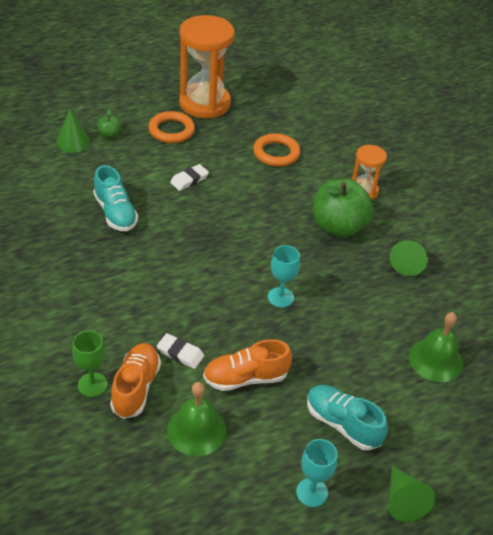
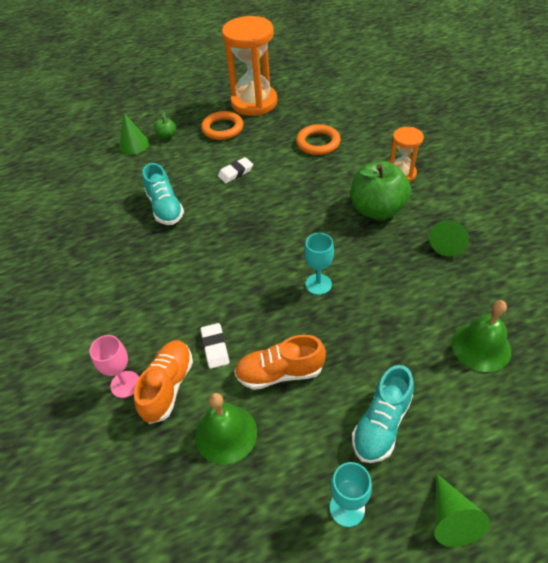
camera: 10 degrees right, 5 degrees up
(92, 385) = (125, 384): green goblet -> pink goblet
(180, 353) = (215, 347): white eraser -> white eraser turned 45 degrees clockwise
(342, 424) = (381, 424): turquoise shoe -> turquoise shoe turned 105 degrees counterclockwise

